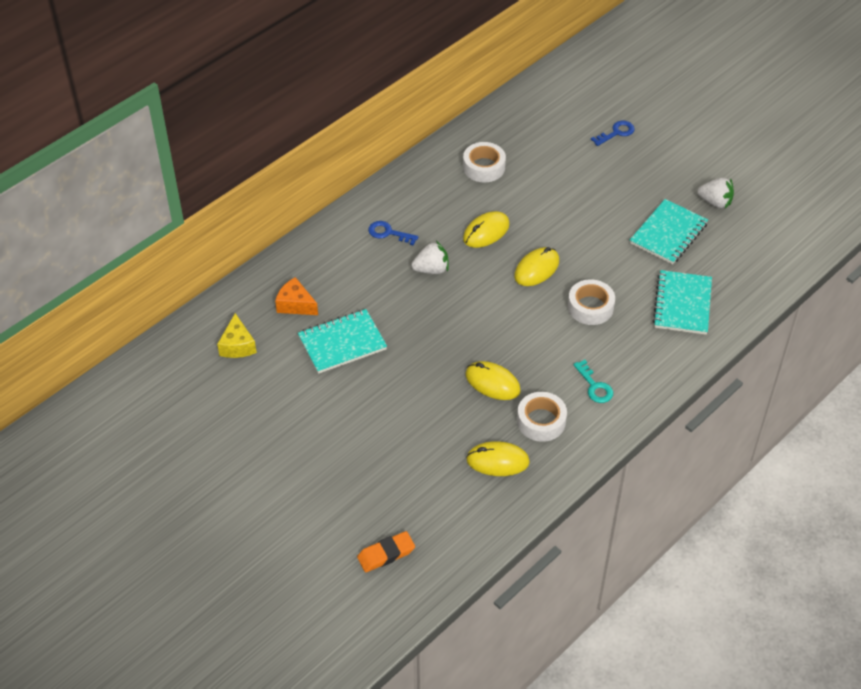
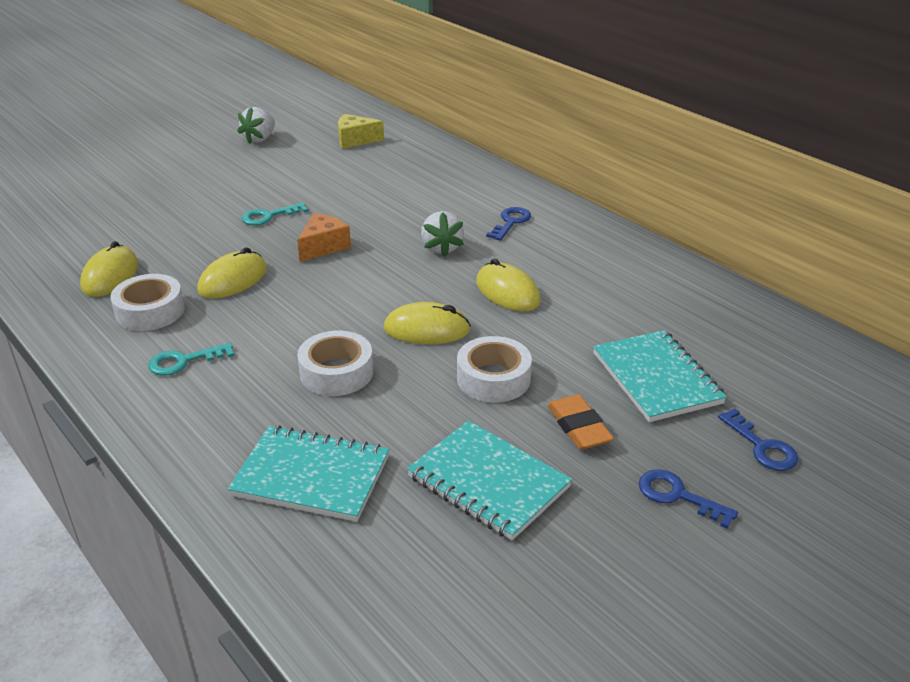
camera: 95 degrees right, 15 degrees down
(295, 305) = (403, 167): orange cheese -> orange cheese (323, 246)
(342, 343) = (338, 190): turquoise notebook -> turquoise notebook (656, 378)
(386, 554) = (41, 205): orange eraser -> orange eraser (578, 427)
(392, 381) = (269, 216): none -> turquoise key
(484, 167) = (645, 298): white tape -> white tape (493, 378)
(536, 269) = (427, 329): yellow mouse -> yellow mouse turned 45 degrees counterclockwise
(660, 165) = (677, 496): none -> blue key
(715, 202) = (575, 566): white strawberry -> white strawberry (260, 139)

